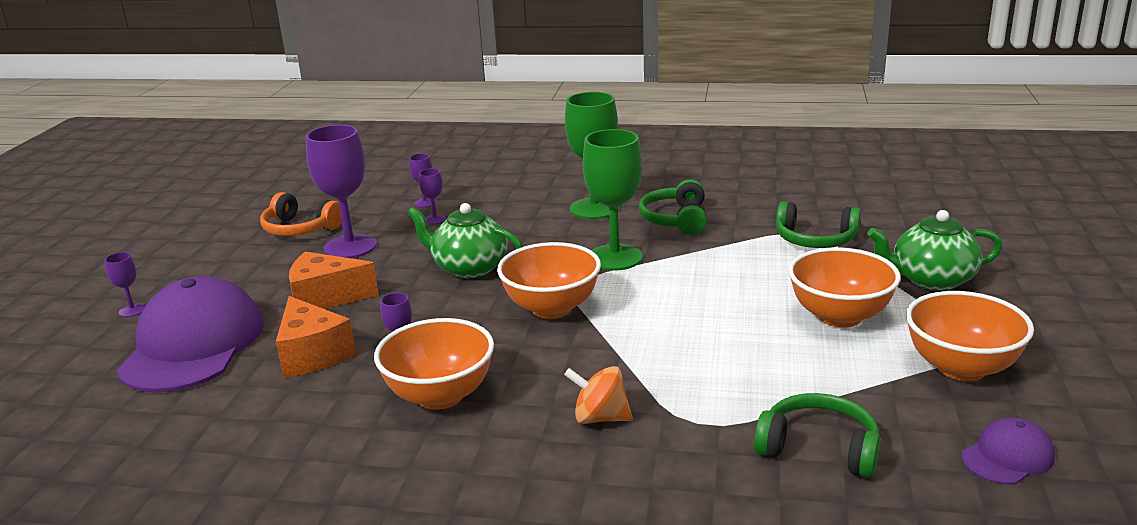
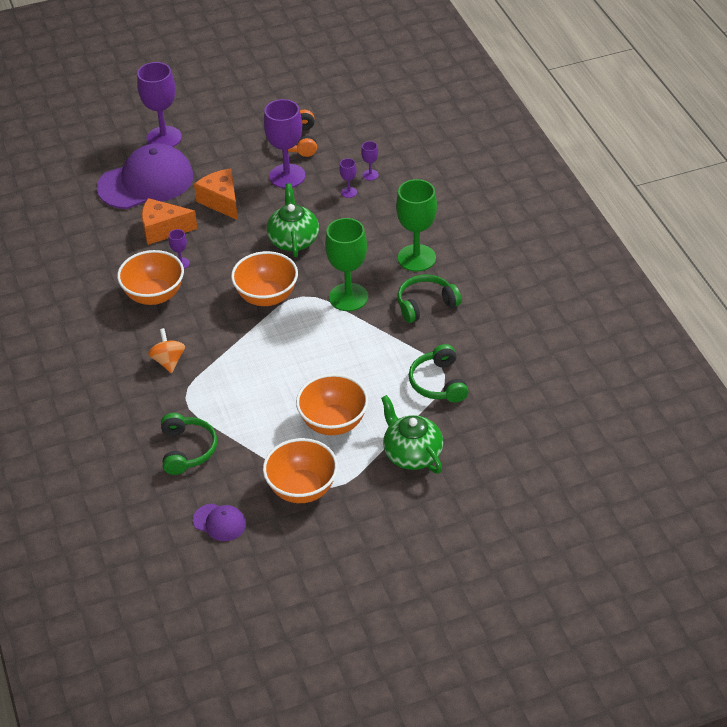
camera: 60 degrees right, 20 degrees up
(132, 310) = (164, 138): purple goblet -> purple goblet, size x2.24
(312, 354) = (163, 229): orange cheese -> orange cheese turned 60 degrees clockwise

